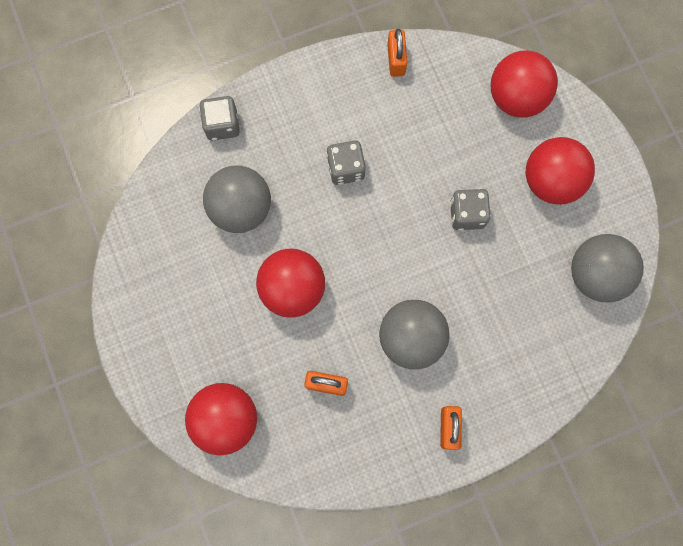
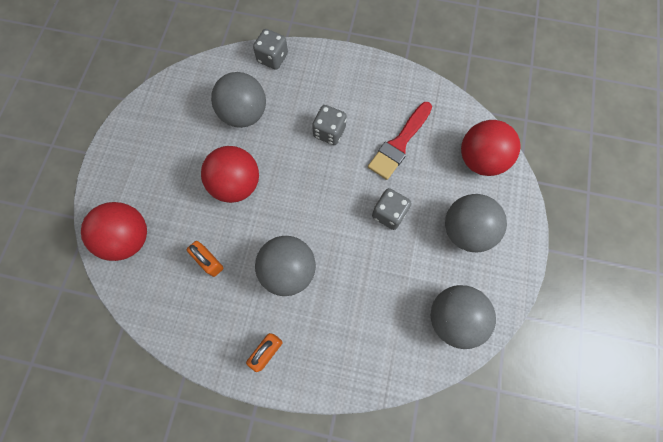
camera: 35 degrees right, 5 degrees down
(396, 60) = (413, 86): orange padlock -> none
(425, 133) = (399, 143): none -> red brush
(551, 181) = (466, 230): red ball -> grey ball

